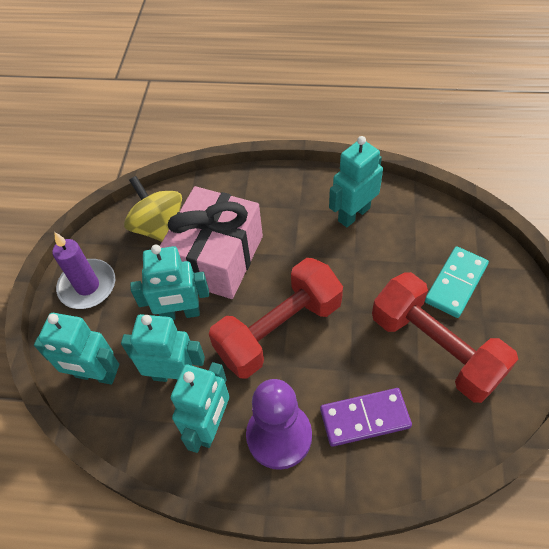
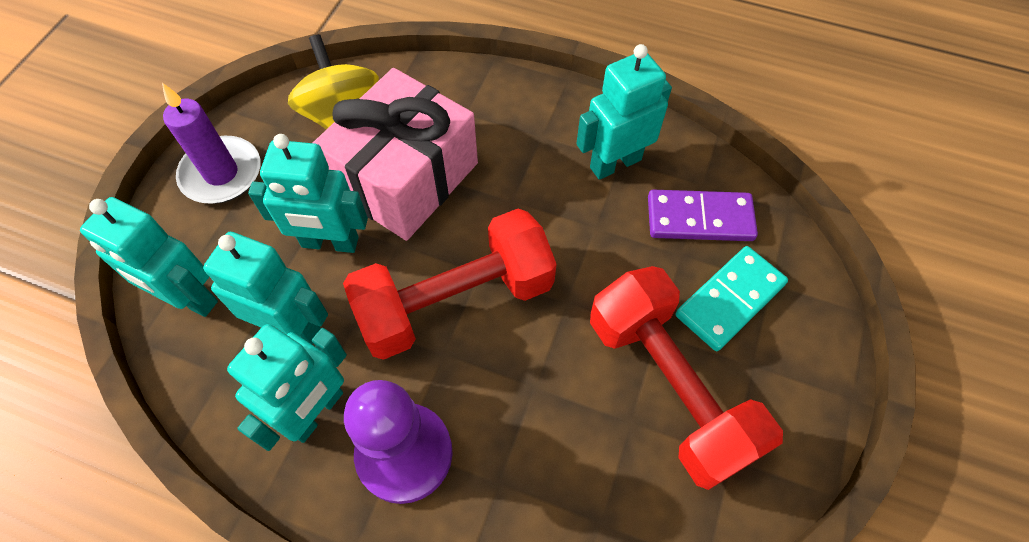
camera: 10 degrees right, 5 degrees up
(365, 418) = (533, 462): purple domino -> purple domino (699, 219)

